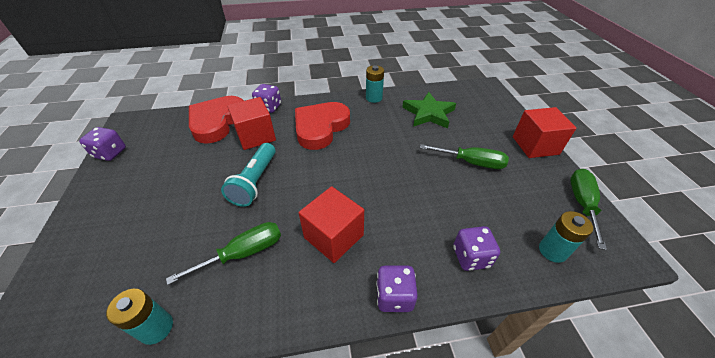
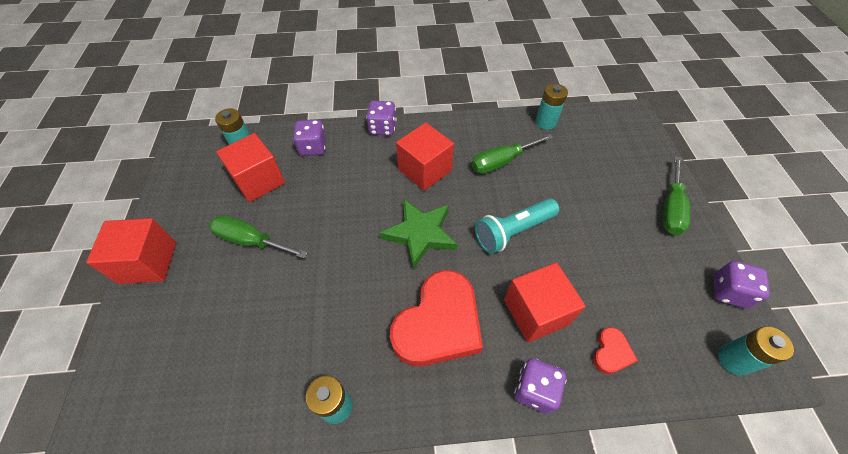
camera: 175 degrees left, 10 degrees up
(145, 123) = (733, 360): none -> turquoise battery
(217, 122) = (611, 352): red heart -> red heart, size x0.44
(255, 182) = (513, 232): turquoise flashlight -> turquoise flashlight turned 135 degrees counterclockwise
(428, 113) = (255, 346): green star -> green star (420, 233)
(503, 212) = (259, 180): none -> red cube
(582, 204) = (176, 183): green screwdriver -> green screwdriver (670, 208)

